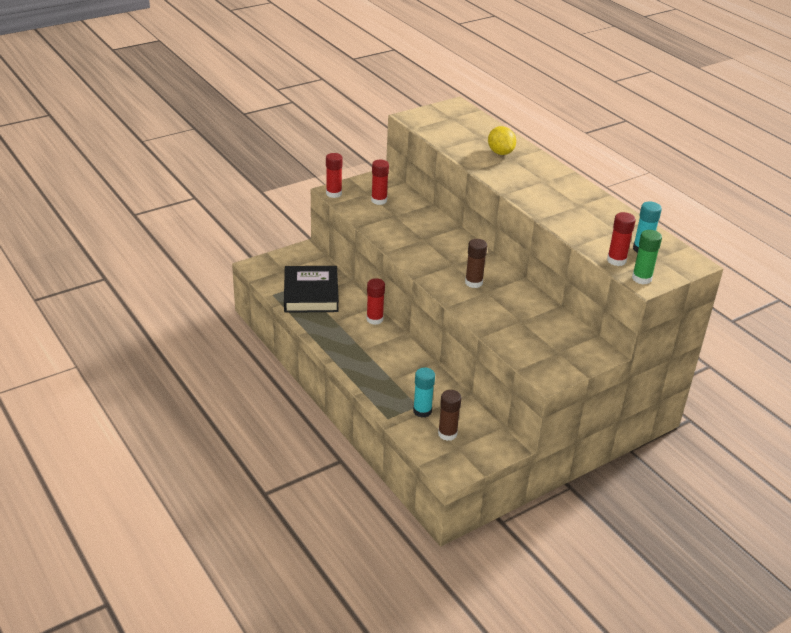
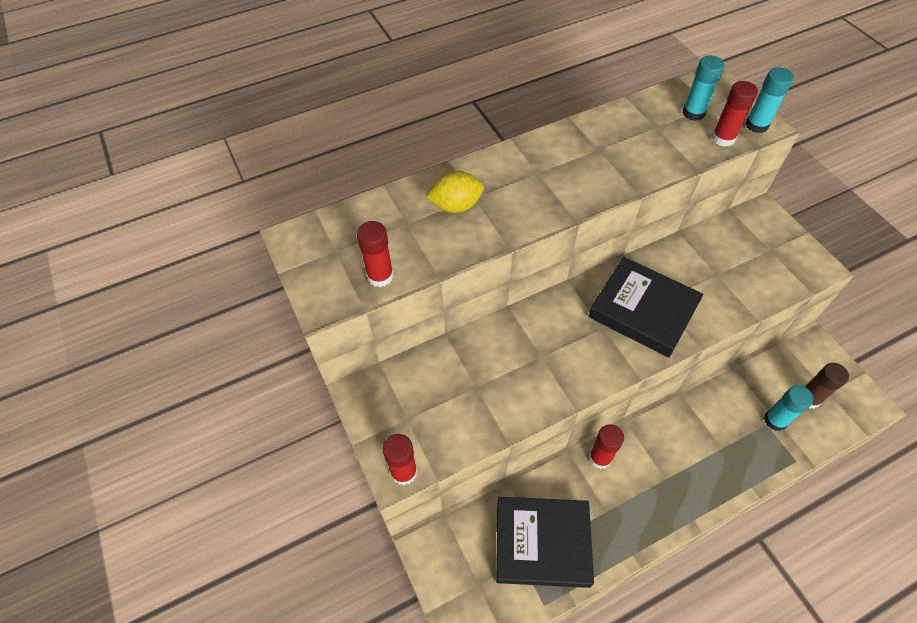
camera: 80 degrees left, 20 degrees up
(379, 200) = (431, 404): red glue stick -> red glue stick (380, 276)
(473, 282) = (643, 310): brown glue stick -> black book
(641, 278) = (756, 125): green glue stick -> turquoise glue stick

